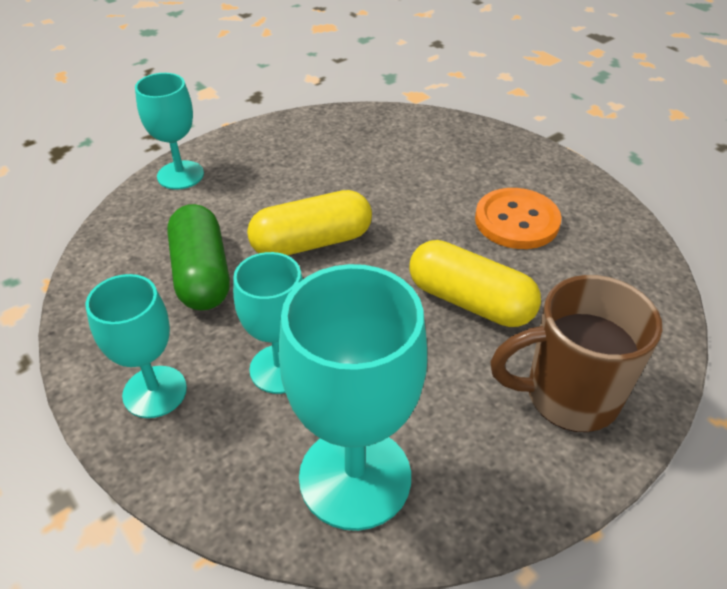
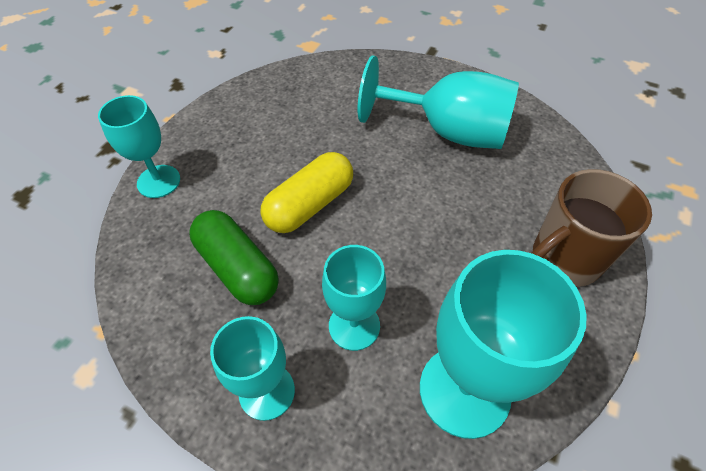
camera: 25 degrees left, 10 degrees up
(470, 301) = (456, 210): yellow capsule -> none
(516, 221) = (448, 131): orange button -> turquoise goblet

